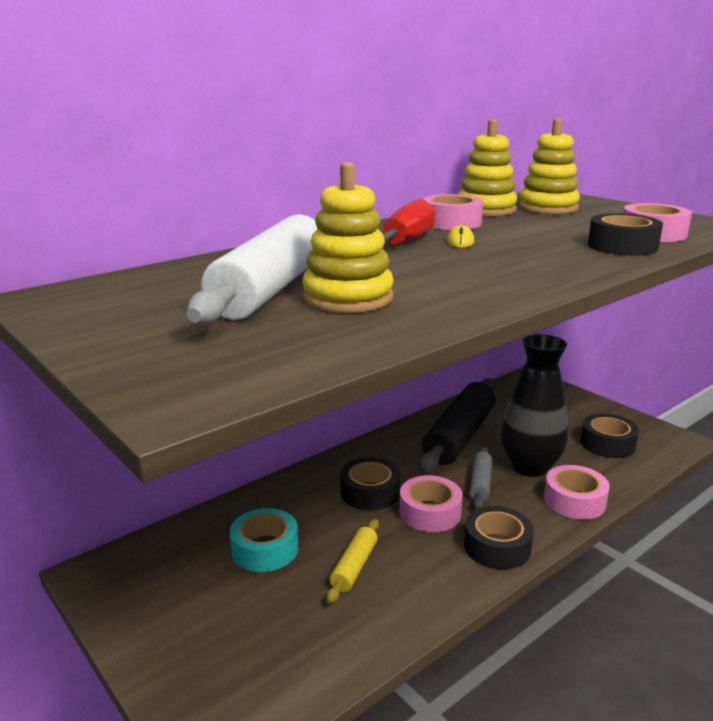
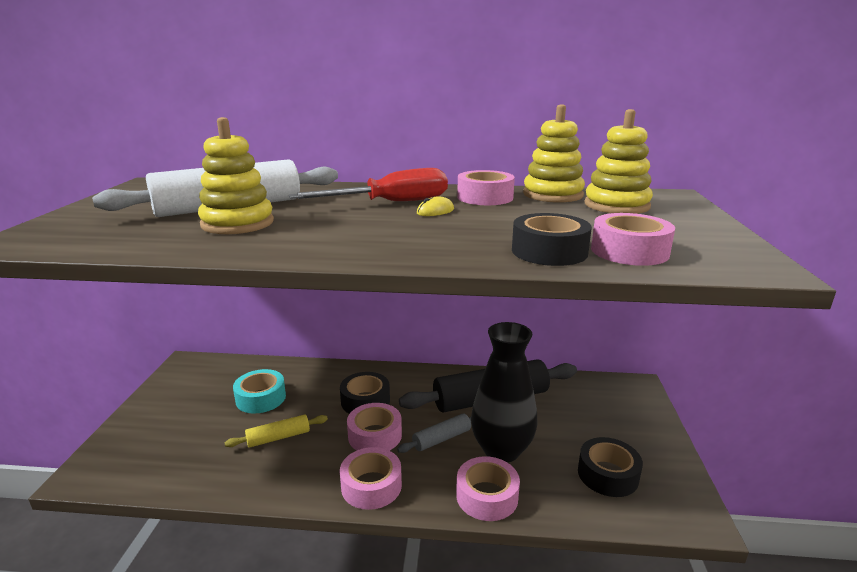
camera: 45 degrees right, 0 degrees up
(497, 547) = (371, 486): black tape -> pink tape

